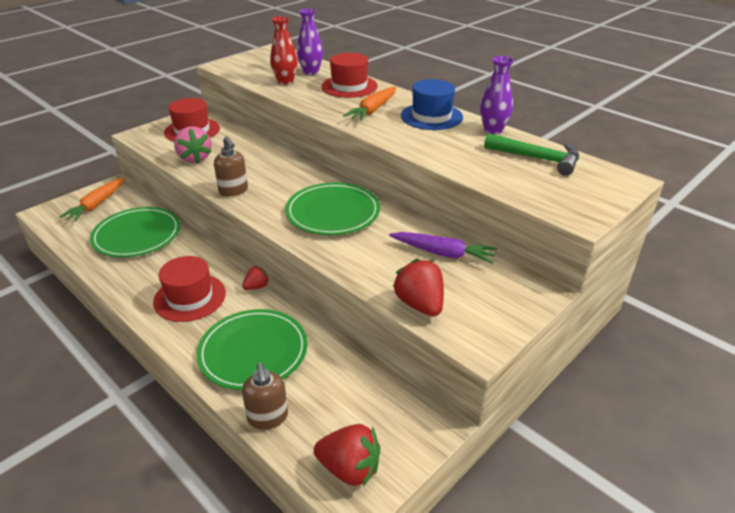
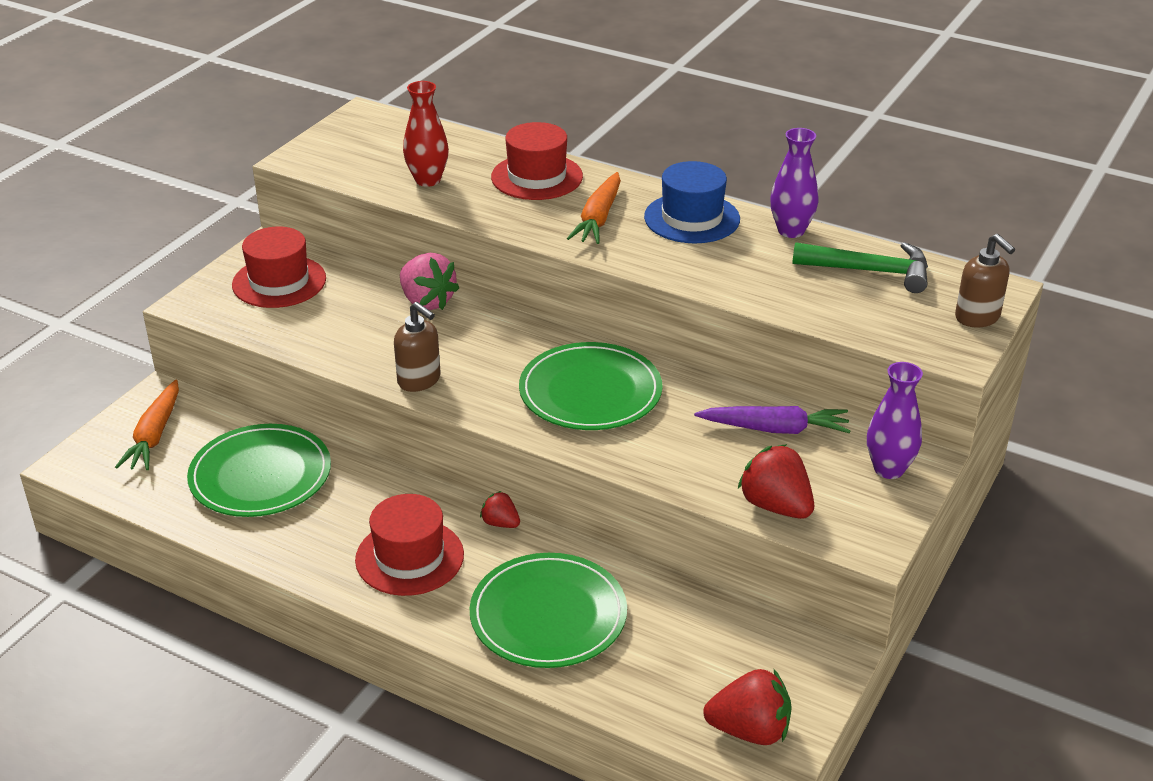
camera: 15 degrees left, 0 degrees up
(195, 158) = (319, 333): pink strawberry -> pink strawberry (427, 301)
(256, 287) = (500, 523): red strawberry -> red strawberry turned 90 degrees counterclockwise
(268, 417) = (616, 694): brown soap dispenser -> brown soap dispenser (977, 317)
(311, 72) = (457, 154): purple vase -> purple vase (889, 469)

